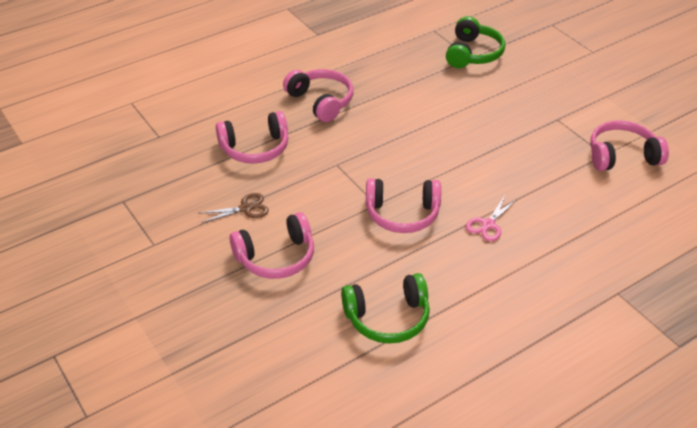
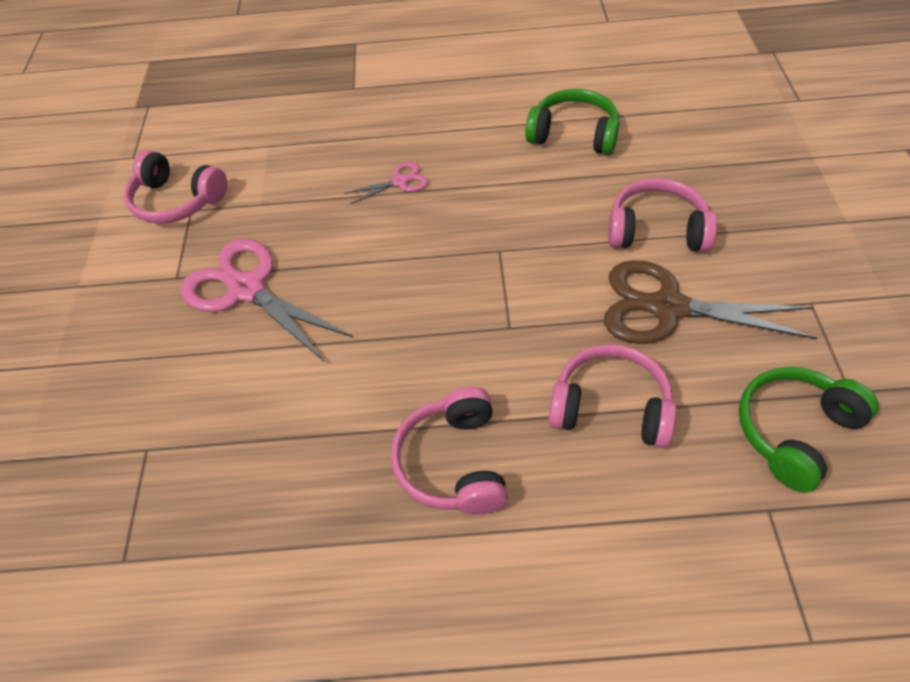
camera: 145 degrees left, 10 degrees up
(245, 208) = (668, 307): brown scissors -> brown scissors, size x2.07
(402, 214) = (479, 227): pink headphones -> none
(473, 54) = (133, 457): green headphones -> green headphones (795, 432)
(508, 128) = (247, 289): none -> pink scissors

